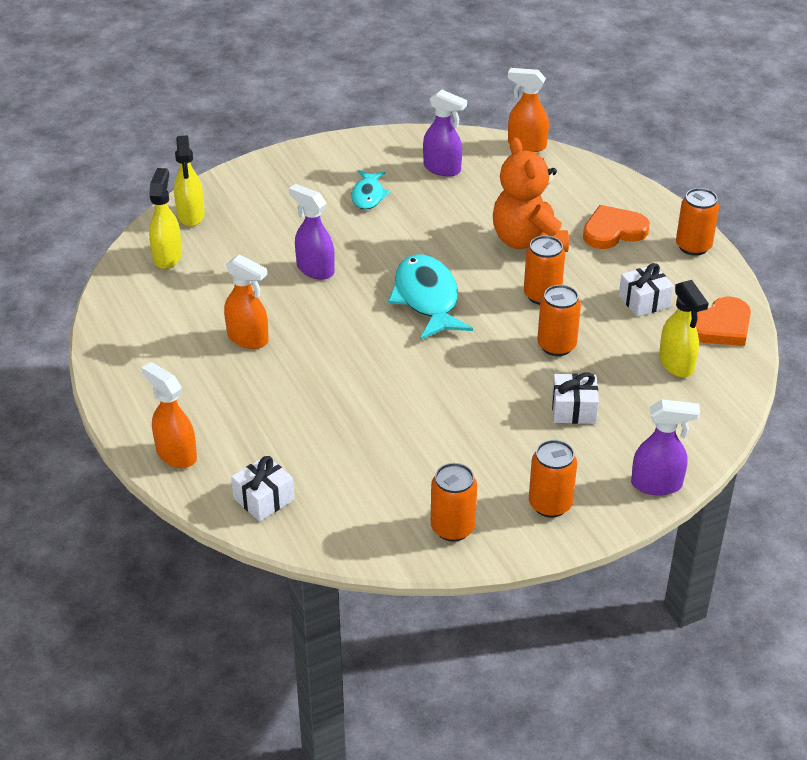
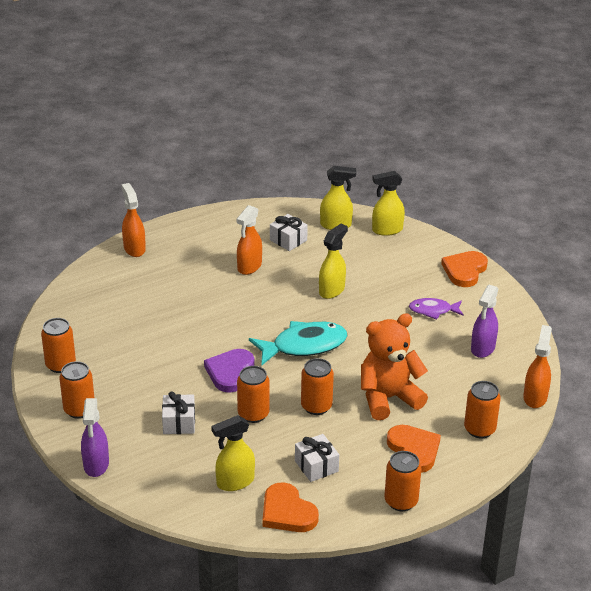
camera: 85 degrees right, 5 degrees down
(176, 454) = (134, 248): orange spray bottle -> orange spray bottle turned 60 degrees counterclockwise
(264, 499) = (93, 285): white gift -> white gift (288, 240)
(292, 165) = (464, 271): none -> orange heart
(315, 269) = (332, 290): purple spray bottle -> yellow spray bottle
(368, 195) = (433, 311): turquoise fish -> purple fish
(476, 363) = (230, 372): none -> purple heart
(578, 185) = (479, 429): none -> orange can

